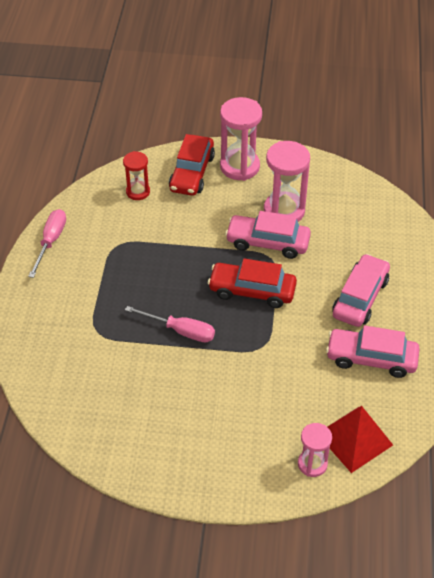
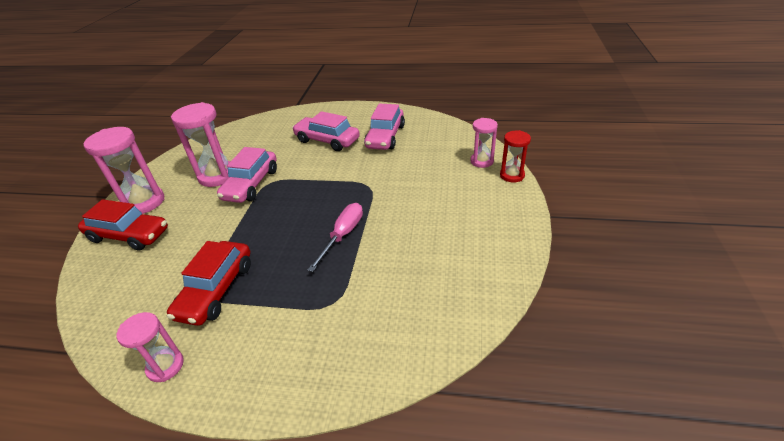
camera: 85 degrees left, 10 degrees down
(51, 241) = (165, 366): pink screwdriver -> pink hourglass
(138, 192) = (129, 279): red hourglass -> red hourglass (512, 175)
(252, 291) = (305, 192): red car -> red car (216, 290)
(354, 439) = (457, 144): red pyramid -> none

